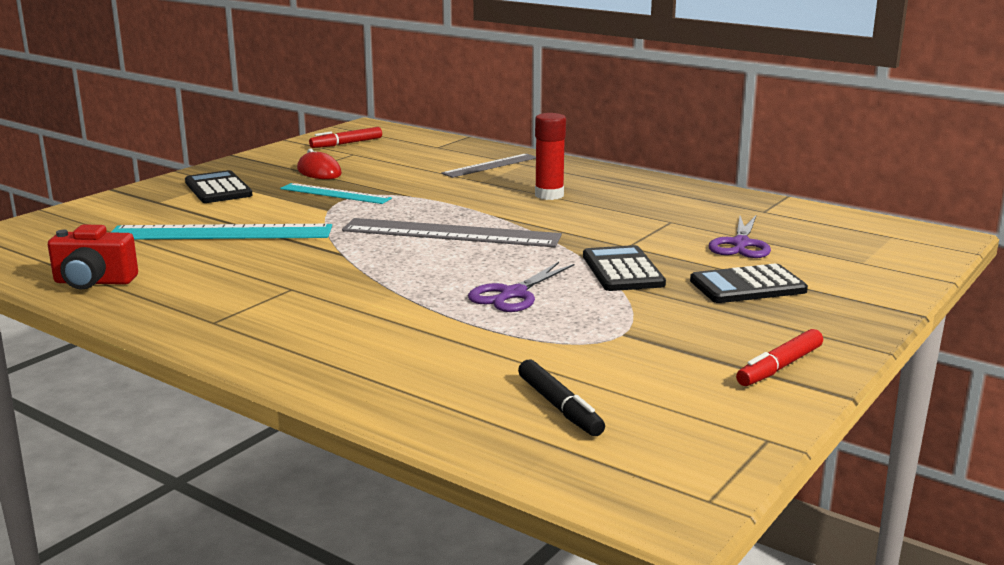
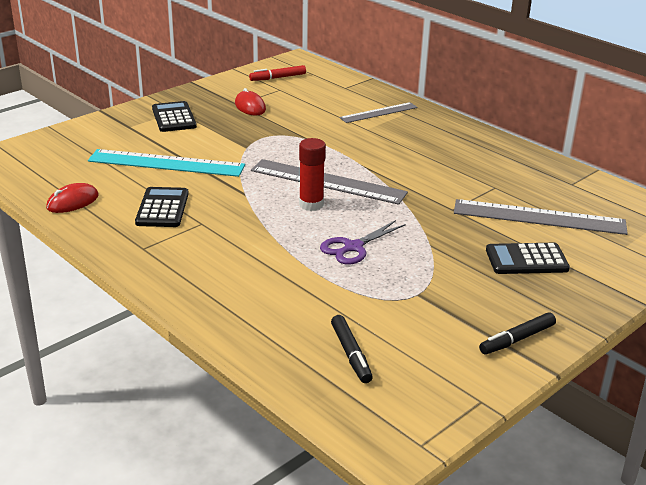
camera: 10 degrees right, 10 degrees up
(94, 282) = (72, 202): red camera -> red mouse
(335, 193) = (256, 131): turquoise ruler -> none
(549, 195) = (413, 149): red glue stick -> red glue stick (311, 204)
(622, 270) = (440, 233): black calculator -> black calculator (162, 208)
(741, 244) = (539, 217): purple scissors -> grey ruler
(779, 367) = (517, 339): red marker -> black marker

